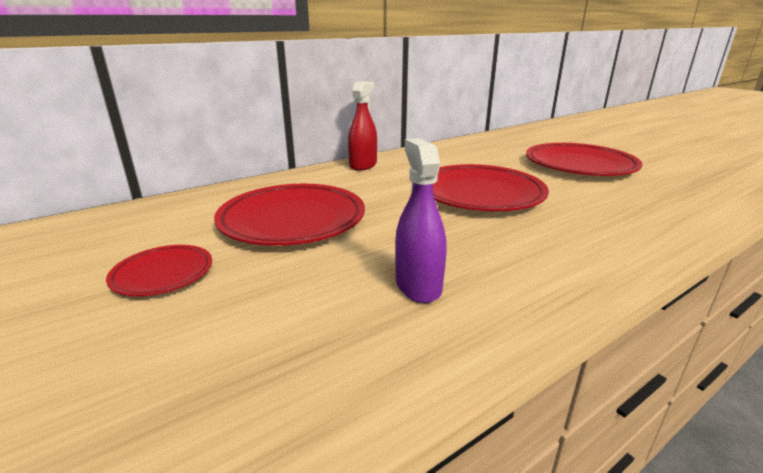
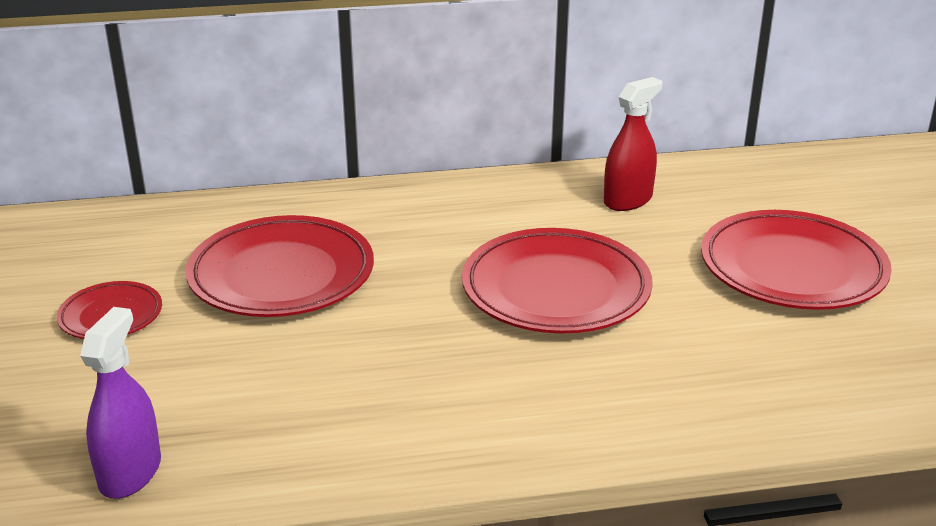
camera: 25 degrees right, 5 degrees up
(363, 165) = (454, 192): red spray bottle -> red spray bottle (628, 200)
(418, 285) = (334, 400): purple spray bottle -> purple spray bottle (130, 473)

